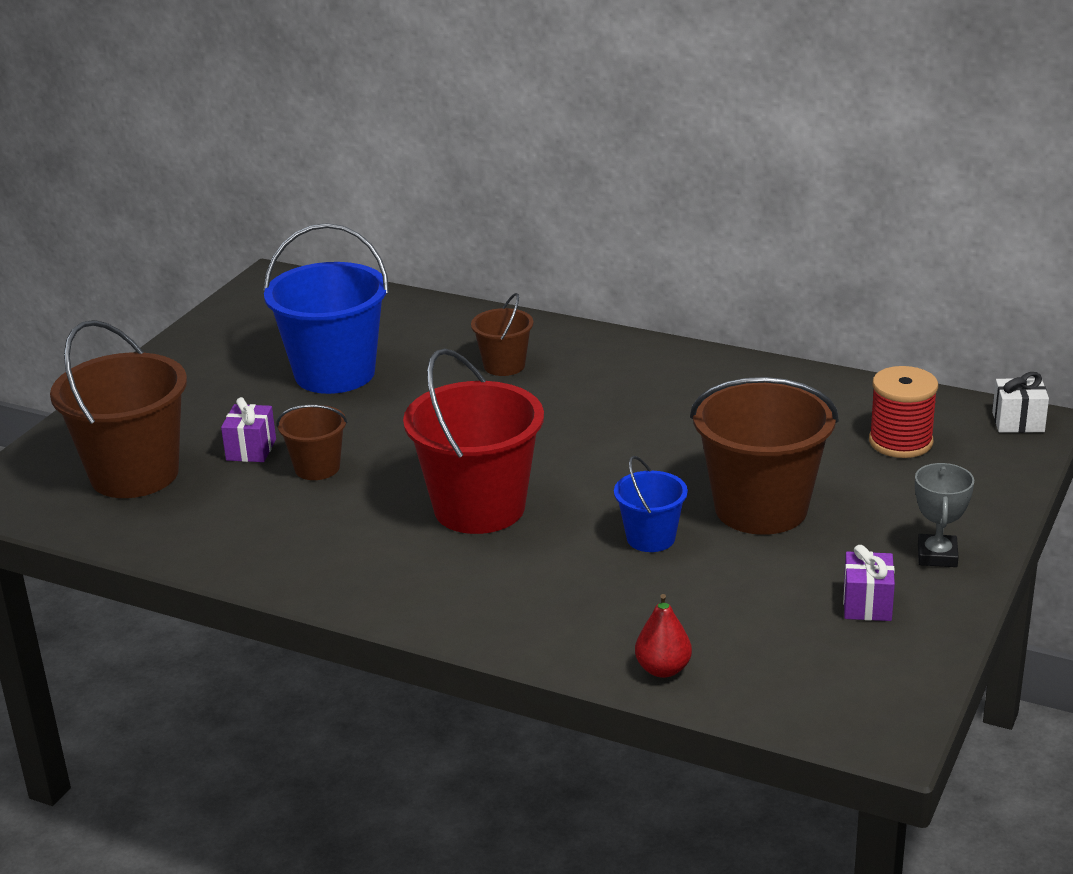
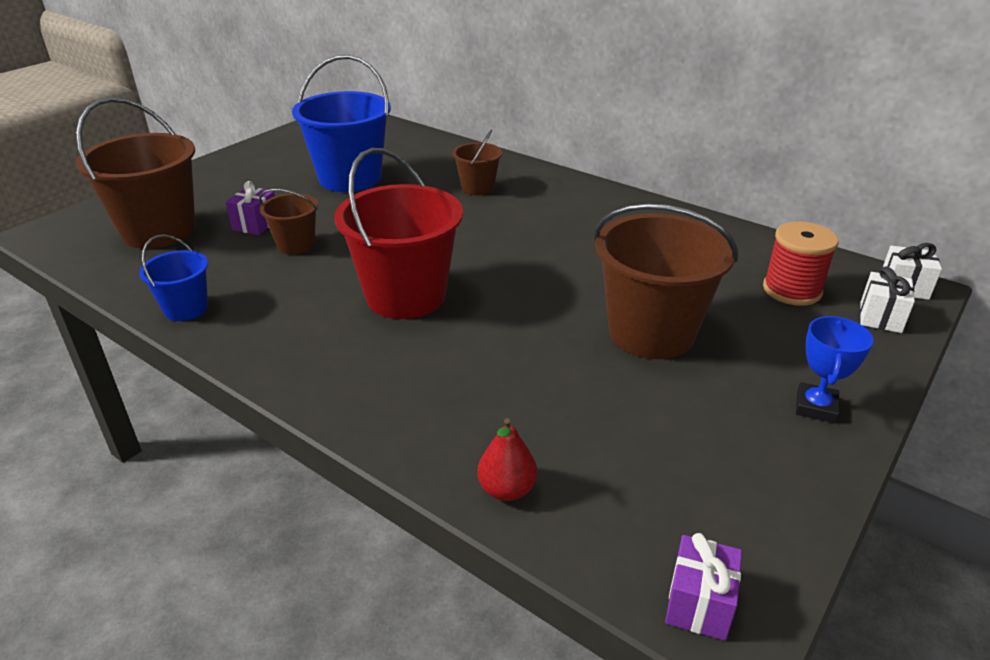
camera: 10 degrees right, 5 degrees up
(651, 538) = (542, 346): blue bucket -> blue bucket (186, 309)
(867, 604) = (736, 450): purple gift -> purple gift (699, 604)
(937, 555) = (815, 407): grey trophy -> blue trophy
(995, 458) = (880, 317): none -> white gift

